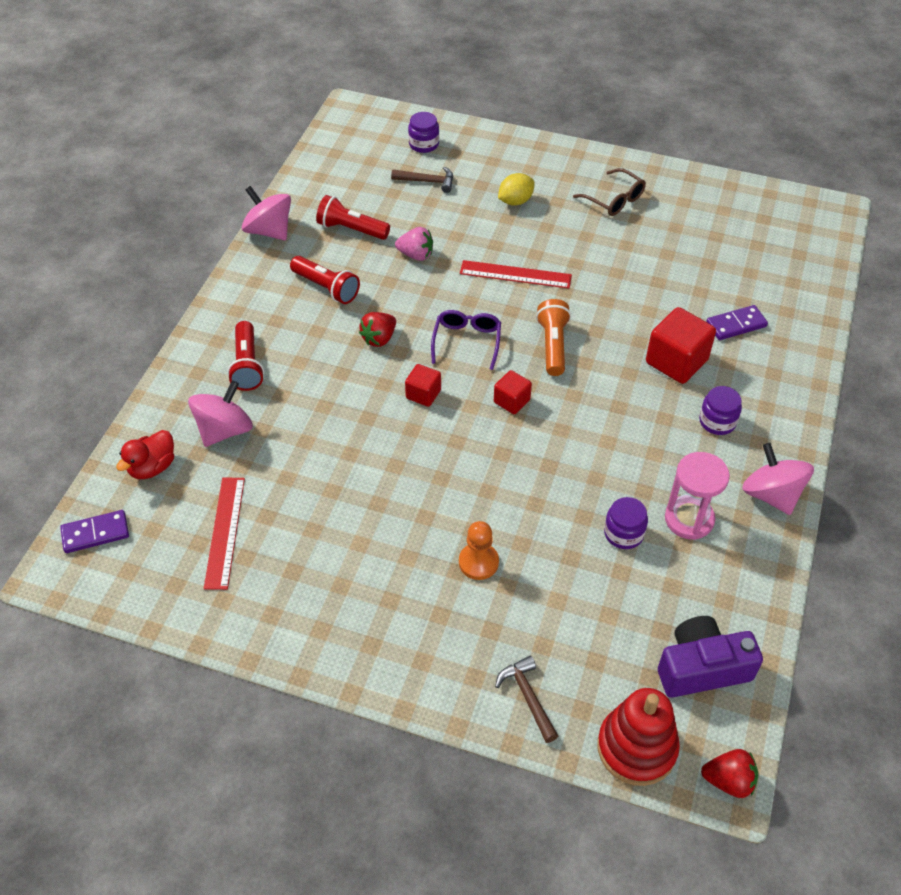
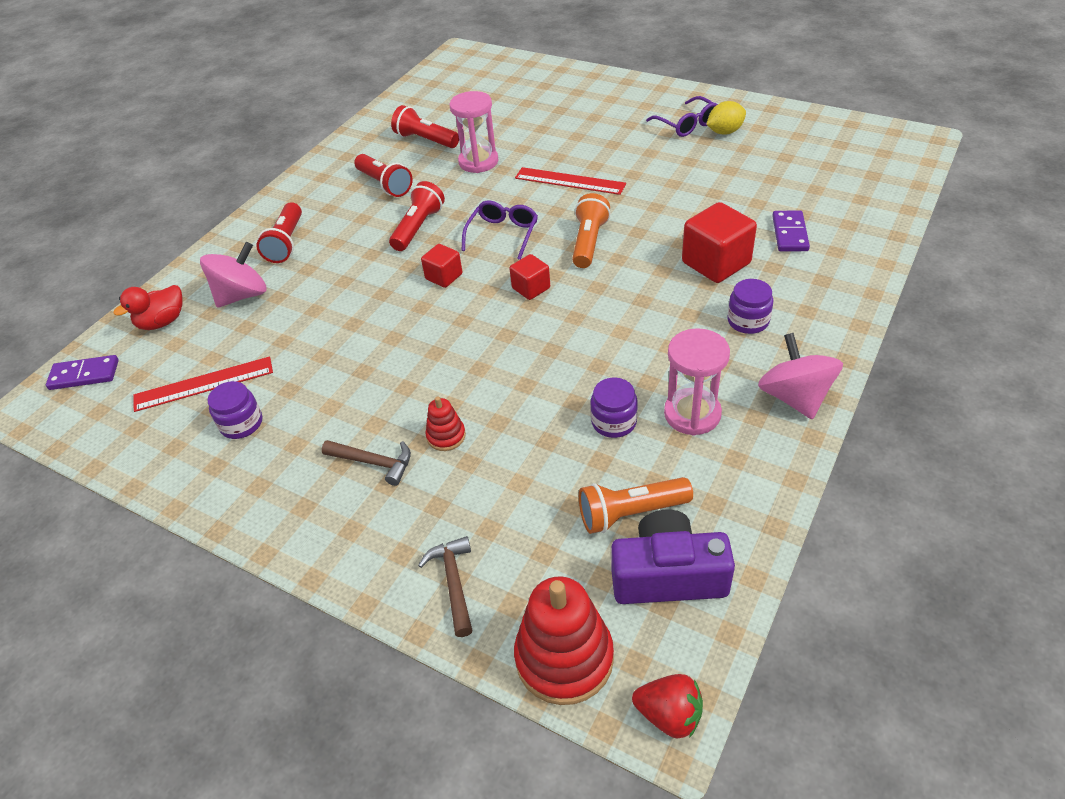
camera: 15 degrees right, 5 degrees down
(225, 532) = (203, 384): red ruler -> red ruler turned 60 degrees clockwise
(269, 231) = (351, 139): pink spinning top -> none
(379, 338) = (418, 227): red strawberry -> red flashlight
(416, 255) = (478, 162): pink strawberry -> pink hourglass
(424, 144) = (516, 78): purple jar -> purple jar (241, 423)
(427, 181) = (509, 106): brown hammer -> brown hammer (373, 462)
(478, 562) = (446, 436): orange pawn -> red stacking toy
(515, 201) = (588, 123): yellow lemon -> yellow lemon (724, 132)
(614, 199) = (687, 124): brown glasses -> purple glasses
(659, 617) = (630, 513): none -> orange flashlight
(736, 324) = (789, 233): purple domino -> purple domino turned 75 degrees counterclockwise

